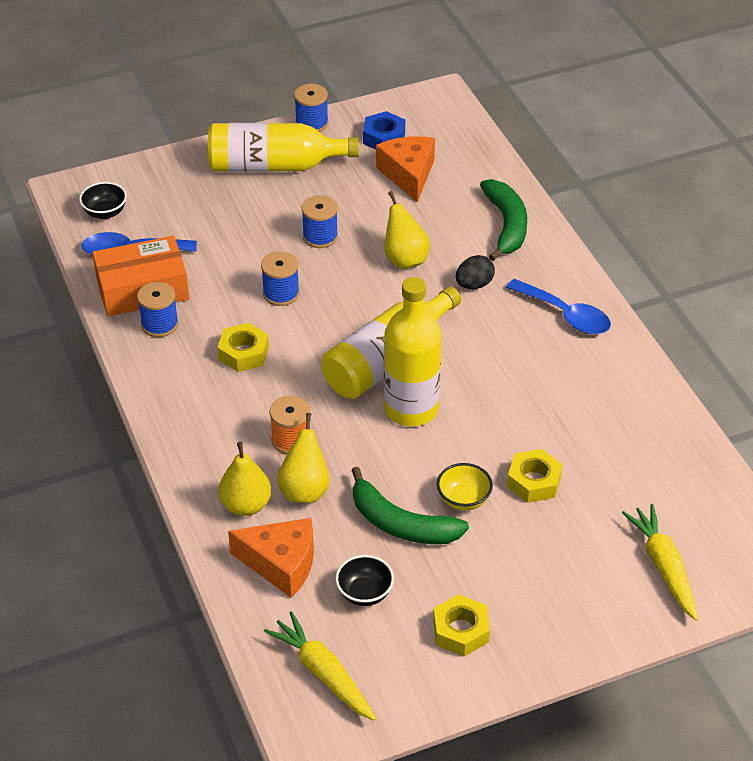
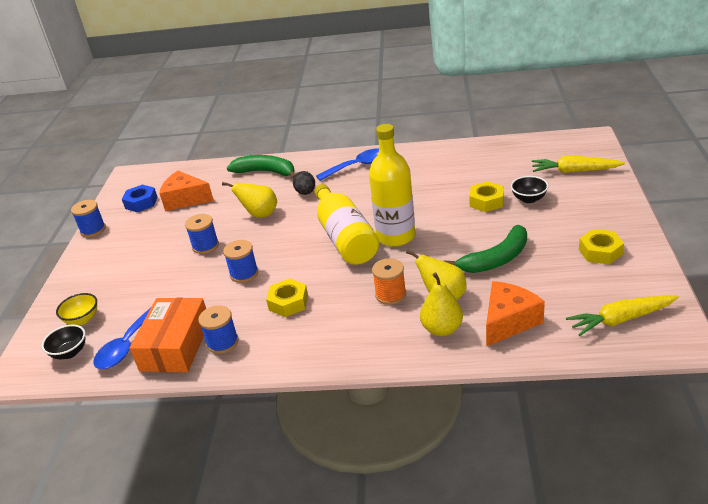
camera: 60 degrees left, 10 degrees down
(274, 166) = (115, 254): yellow bottle -> none
(364, 593) = (552, 286): black bowl -> black bowl (529, 199)
(463, 500) = (488, 230): yellow bowl -> yellow bowl (82, 319)

